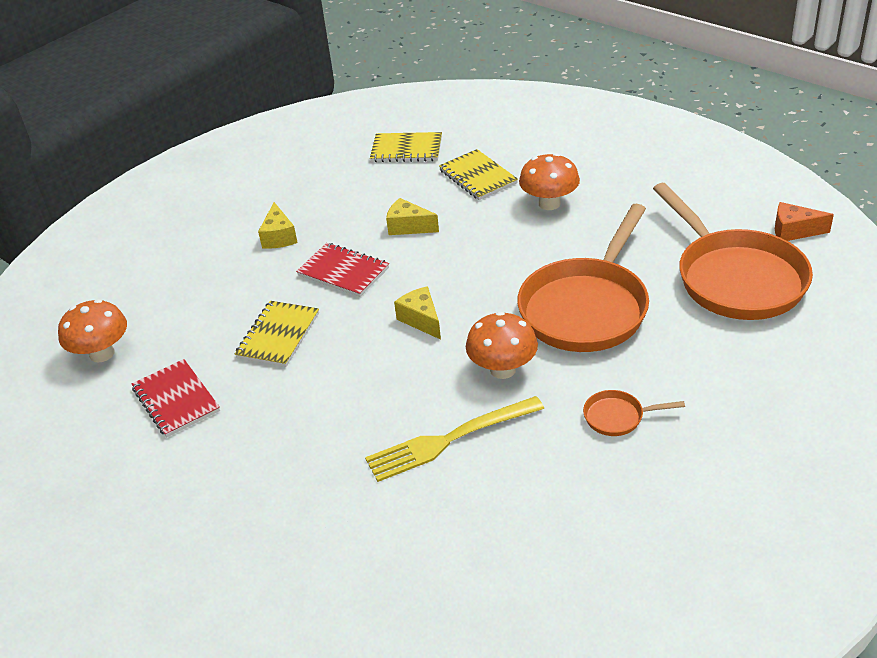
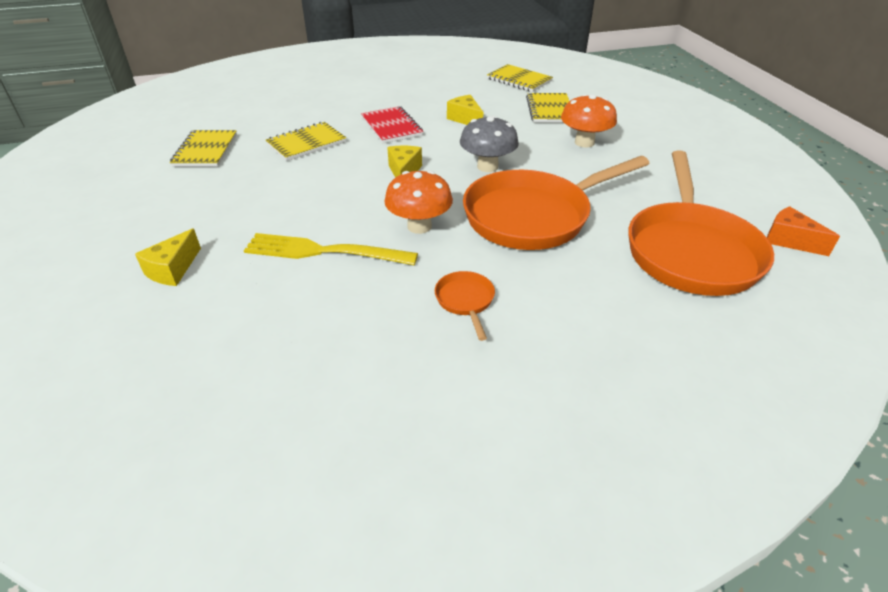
camera: 30 degrees right, 0 degrees up
(102, 353) = (205, 112): orange mushroom -> none
(176, 400) = (205, 150): red notebook -> yellow notebook
(279, 237) = (379, 95): yellow cheese -> yellow cheese (173, 270)
(491, 274) = (487, 166): none -> grey mushroom
(618, 417) = (465, 301): orange pan -> orange pan turned 45 degrees clockwise

